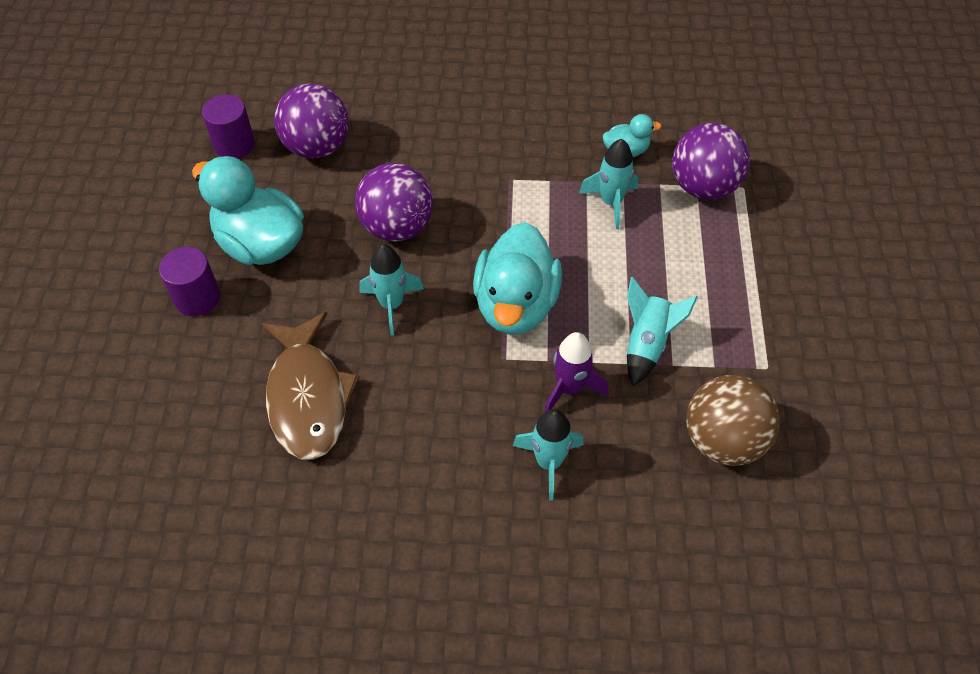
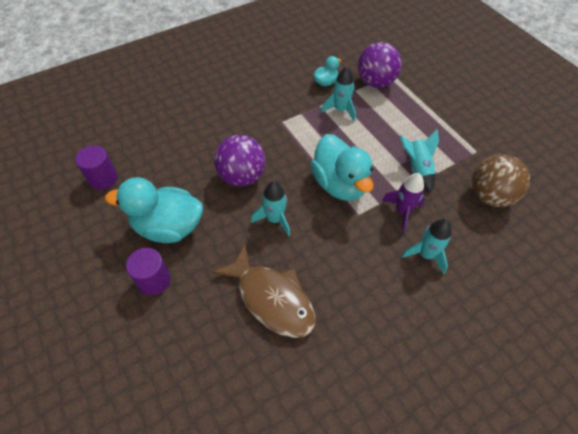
camera: 35 degrees left, 0 degrees up
(317, 147) = (157, 155): purple ball -> none

